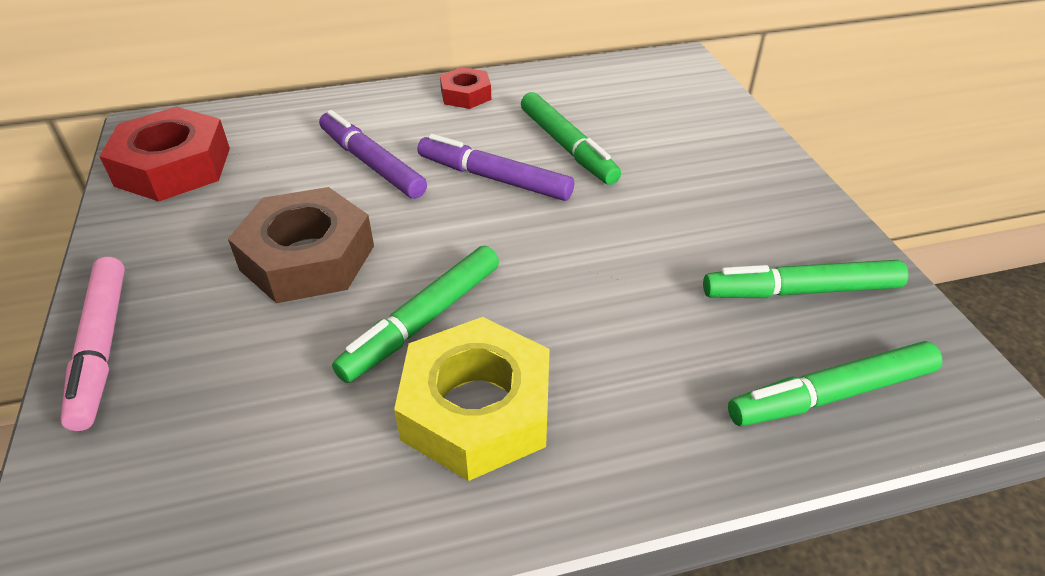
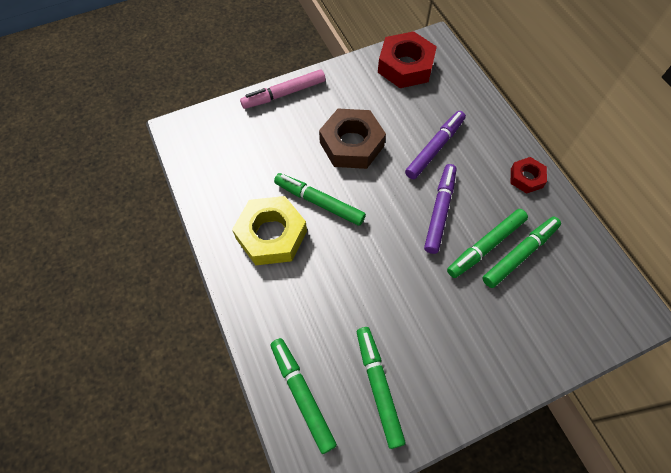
camera: 80 degrees right, 20 degrees up
(587, 122) = (520, 254): none -> green marker

